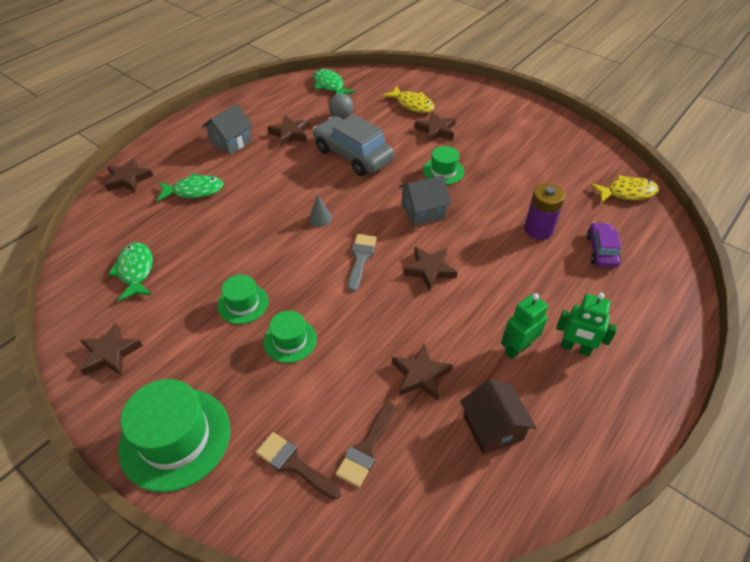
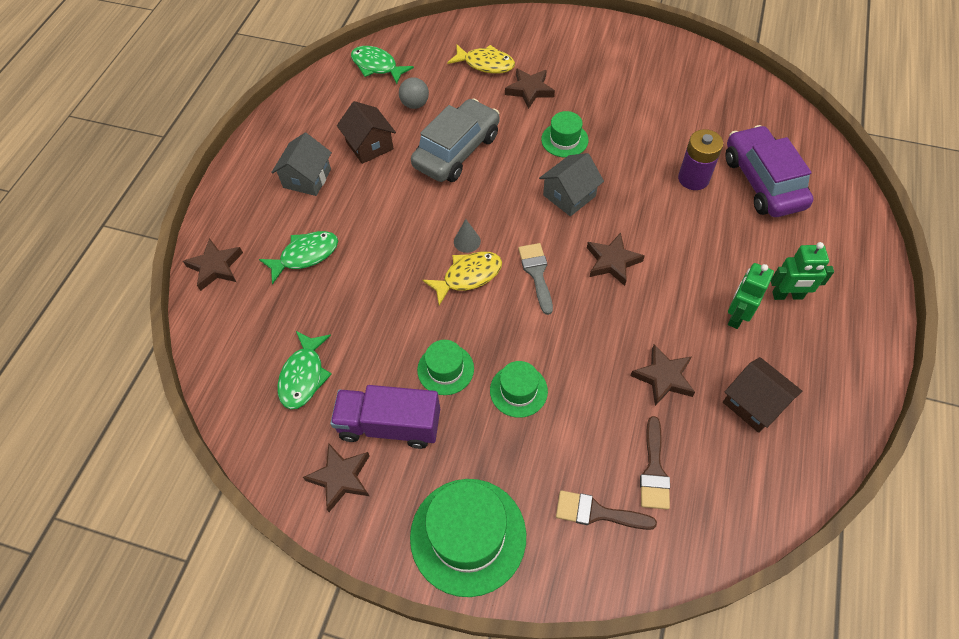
camera: 20 degrees left, 10 degrees up
(135, 271) = (303, 376): green fish -> green fish turned 135 degrees counterclockwise
(173, 329) = (389, 425): none -> purple truck
(290, 133) = (369, 145): brown star -> brown house
(353, 155) = (457, 151): grey car -> grey car turned 105 degrees clockwise
(601, 250) = (762, 182): purple car -> purple car, size x1.80
(627, 193) = (757, 106): yellow fish -> yellow fish (468, 276)

